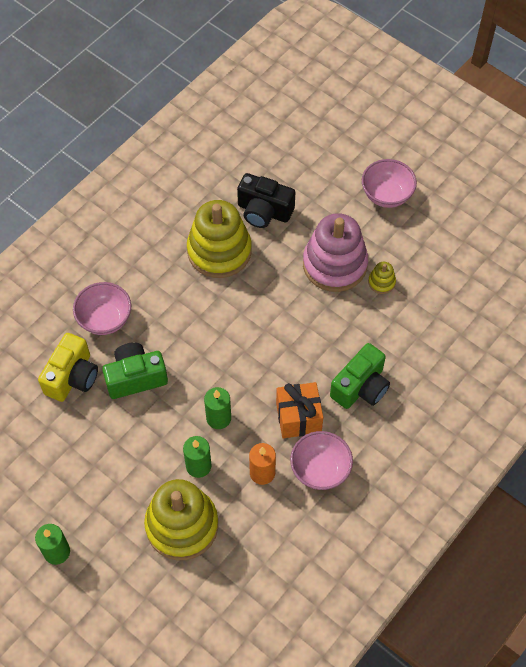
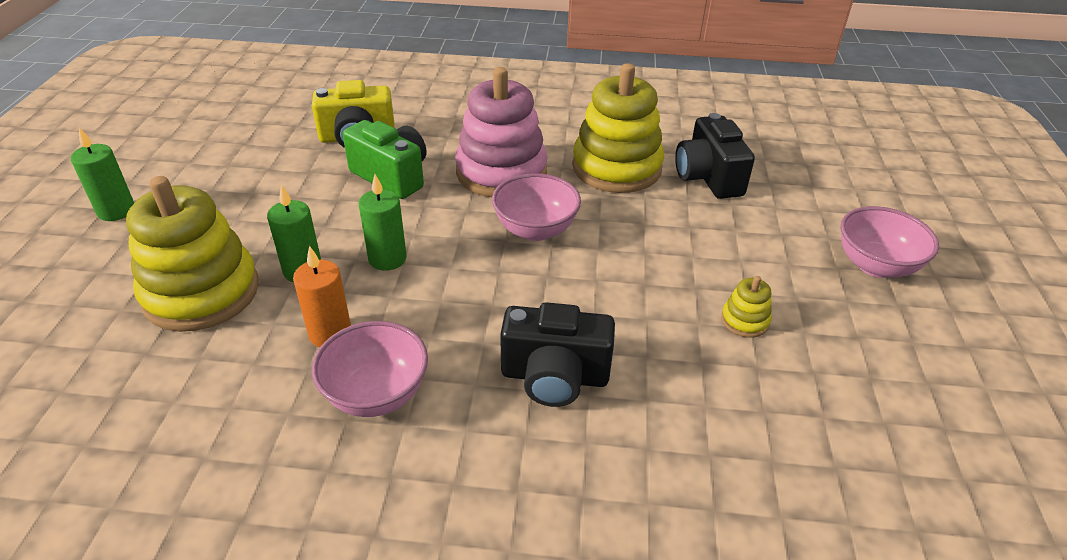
camera: 55 degrees right, 20 degrees down
(105, 319) = (447, 131): pink bowl -> pink bowl (535, 230)
(298, 418) = (447, 332): orange gift -> none
(335, 264) = (714, 263): pink stacking toy -> pink stacking toy (501, 172)
(360, 387) = (554, 376): green camera -> black camera

